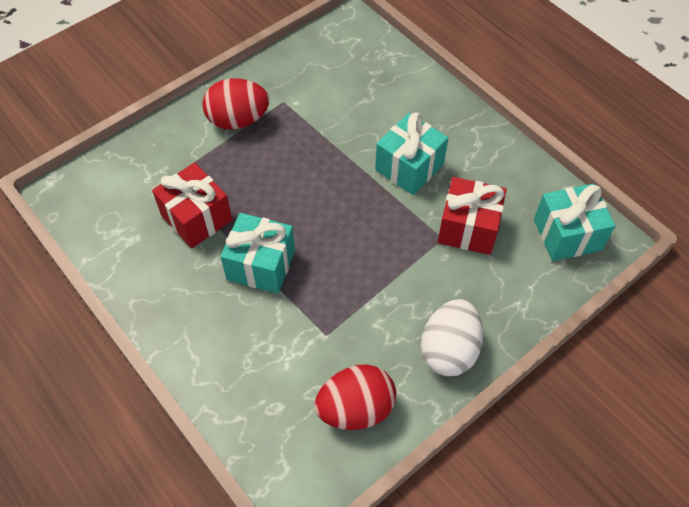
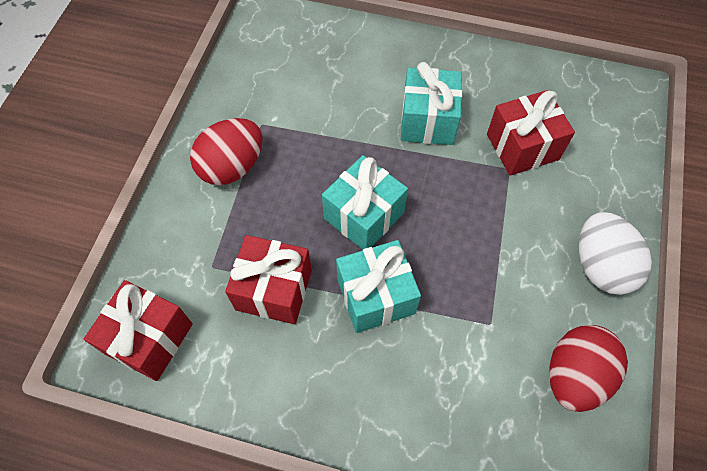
camera: 35 degrees left, 5 degrees up
(94, 200) = (149, 339): none -> red gift
(567, 234) = (600, 105): turquoise gift -> turquoise gift (364, 215)

